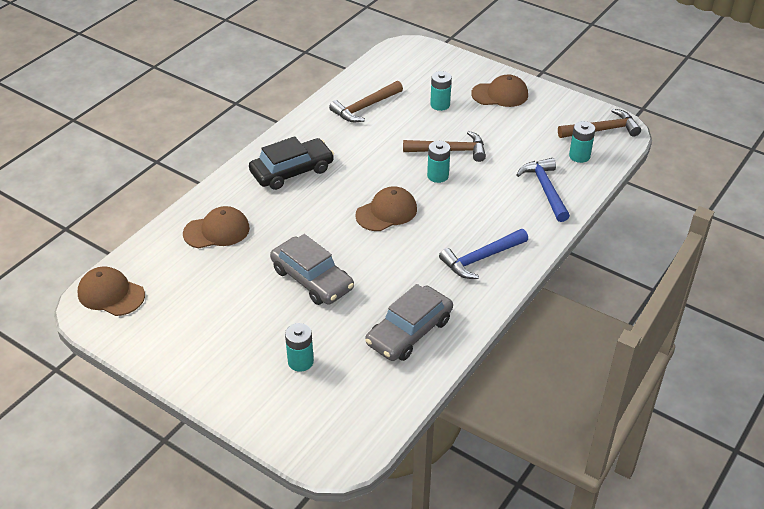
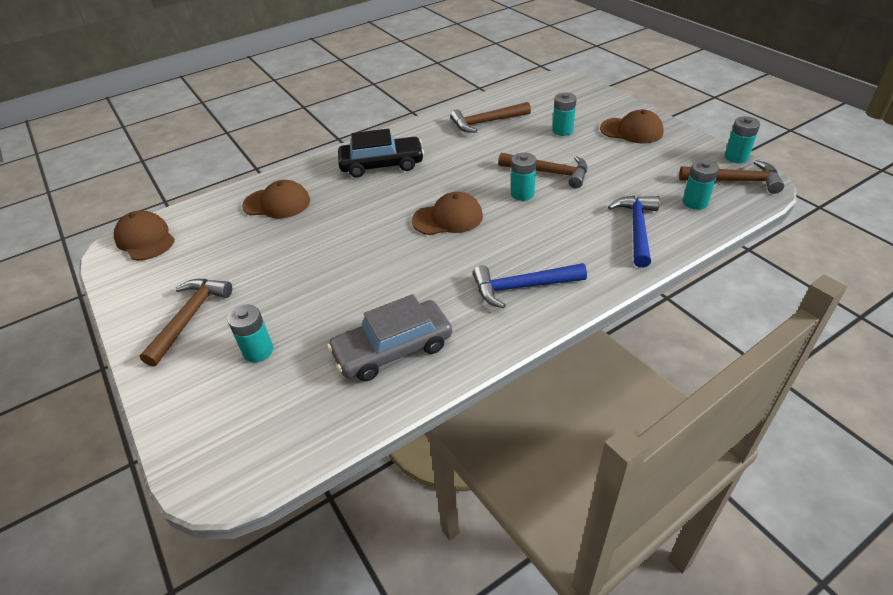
camera: 25 degrees right, 0 degrees up
(218, 352) = (189, 318): none -> brown hammer
(312, 279) = (330, 267): grey car -> none
(595, 107) = (736, 157): none -> turquoise battery

